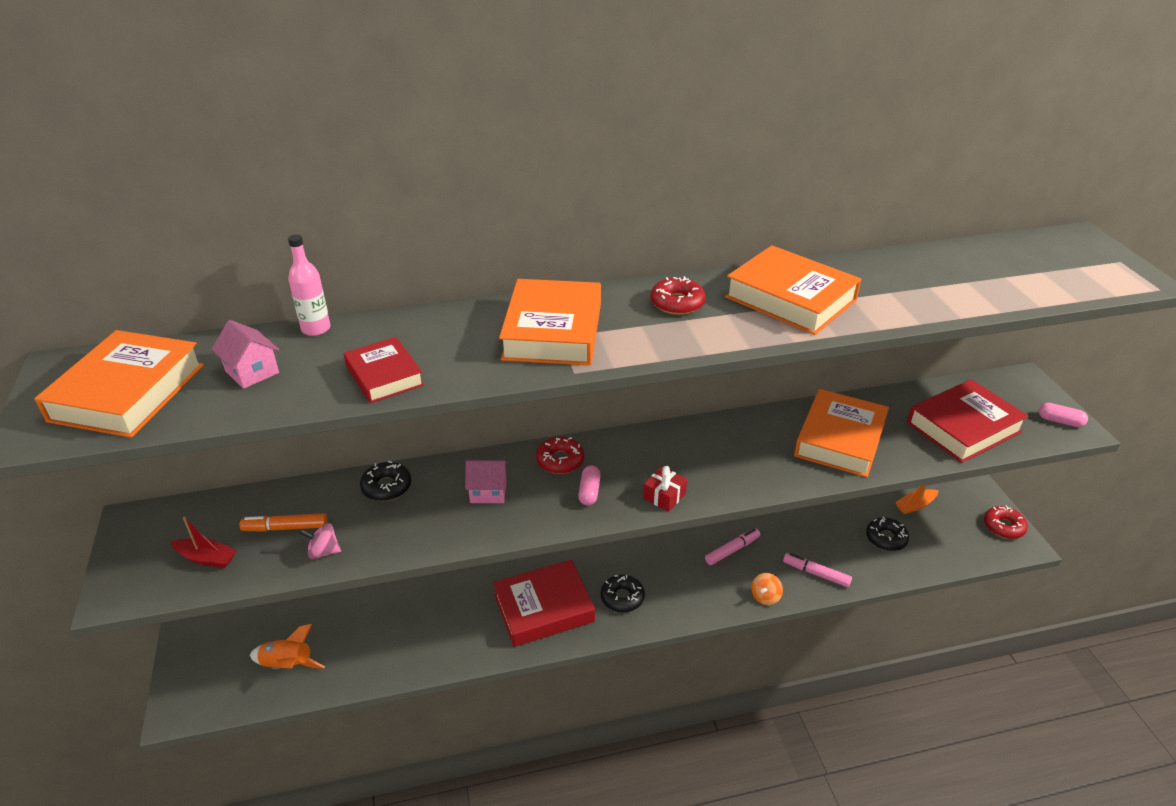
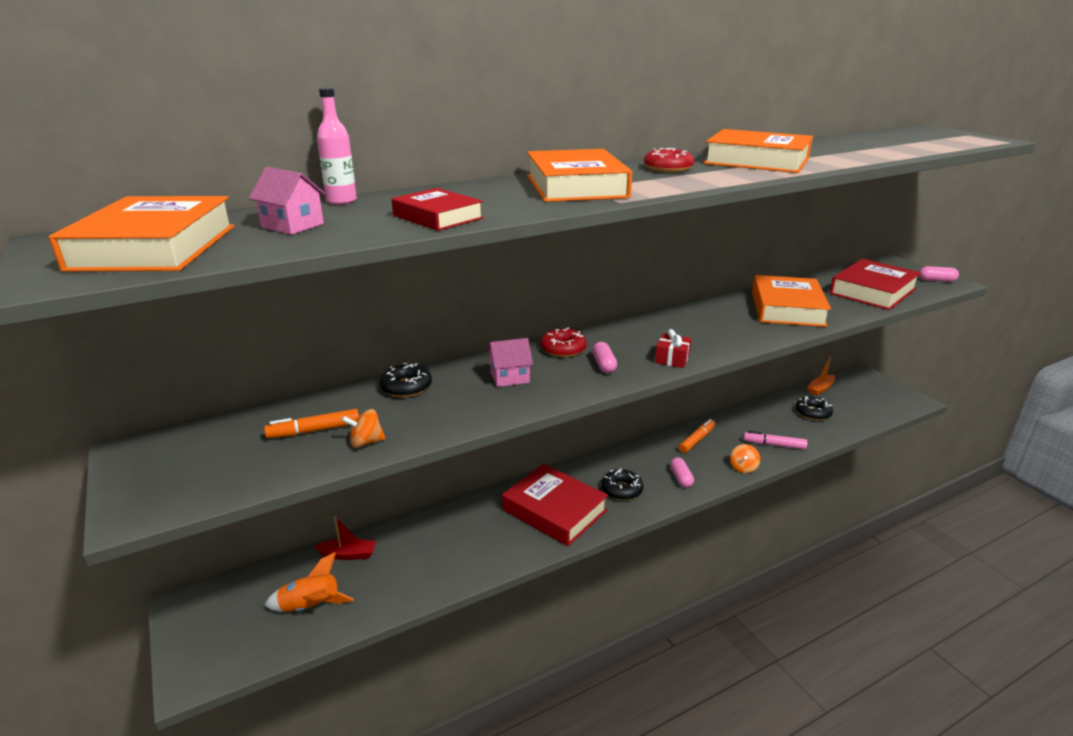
camera: 15 degrees left, 10 degrees down
(206, 558) = (234, 467): red boat -> red boat (348, 554)
(323, 552) = (366, 442): pink spinning top -> orange spinning top
(544, 608) = (554, 510): red book -> red book turned 75 degrees clockwise
(691, 596) = (681, 478): none -> pink capsule
(732, 550) = (696, 440): pink marker -> orange marker
(1003, 526) = (893, 392): red donut -> none

